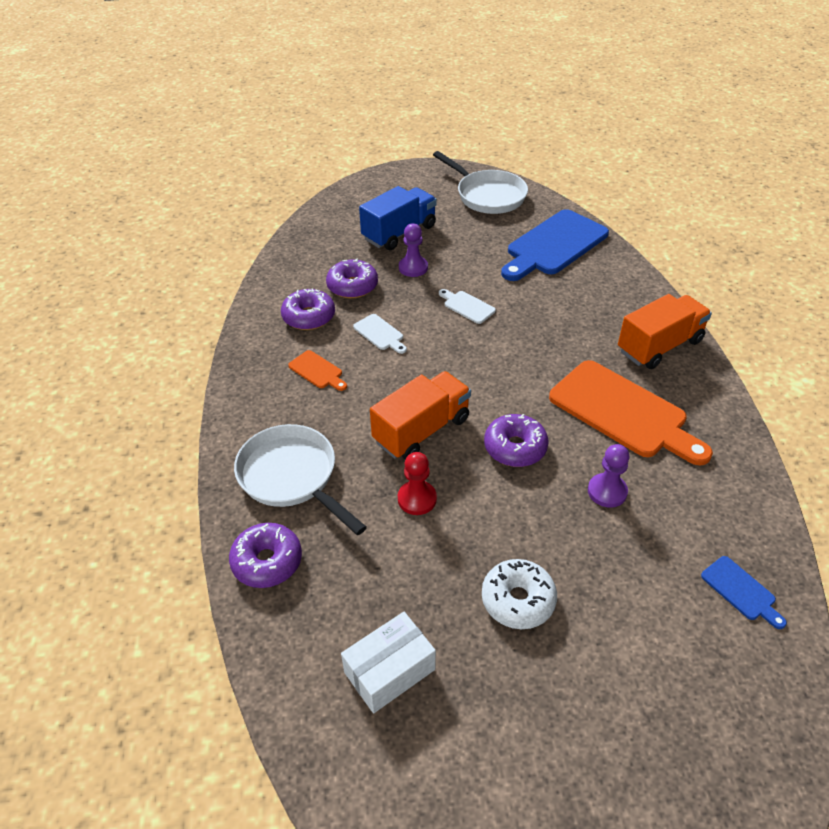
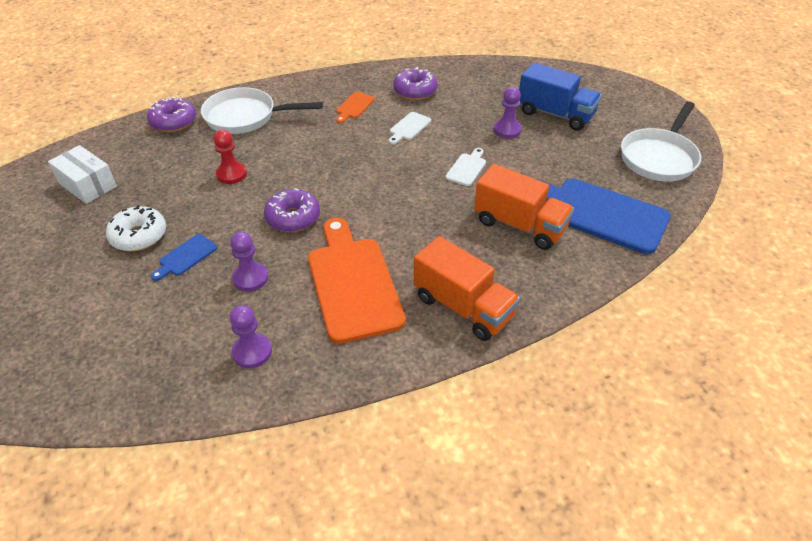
camera: 75 degrees right, 0 degrees up
(292, 477) = (246, 117): white pan -> white pan turned 120 degrees counterclockwise
(352, 286) = (463, 104): purple donut -> none
(421, 430) = (302, 166): orange truck -> orange truck (519, 225)
(623, 412) = (353, 283): orange cutting board -> orange cutting board turned 135 degrees clockwise
(710, 496) = (252, 352): none -> purple pawn
(741, 591) = (142, 374): blue cutting board -> blue cutting board (185, 257)

